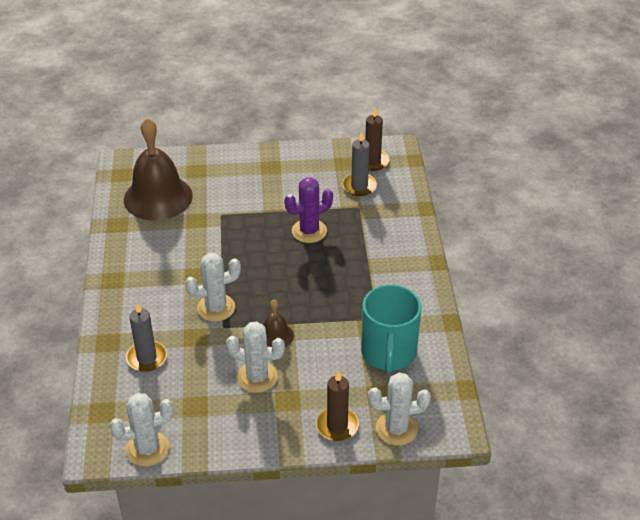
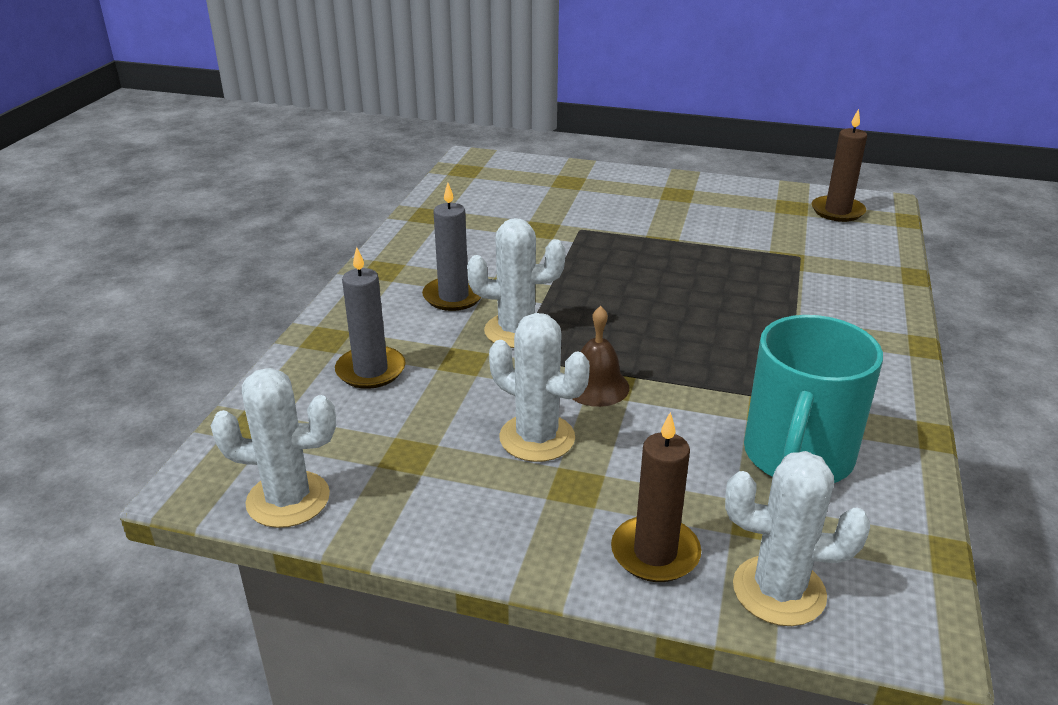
camera: 20 degrees right, 10 degrees down
(158, 197) = (500, 198): brown bell -> none
(309, 231) = (708, 269): purple cactus -> none
(359, 186) = (808, 234): grey candle -> grey candle (453, 296)

